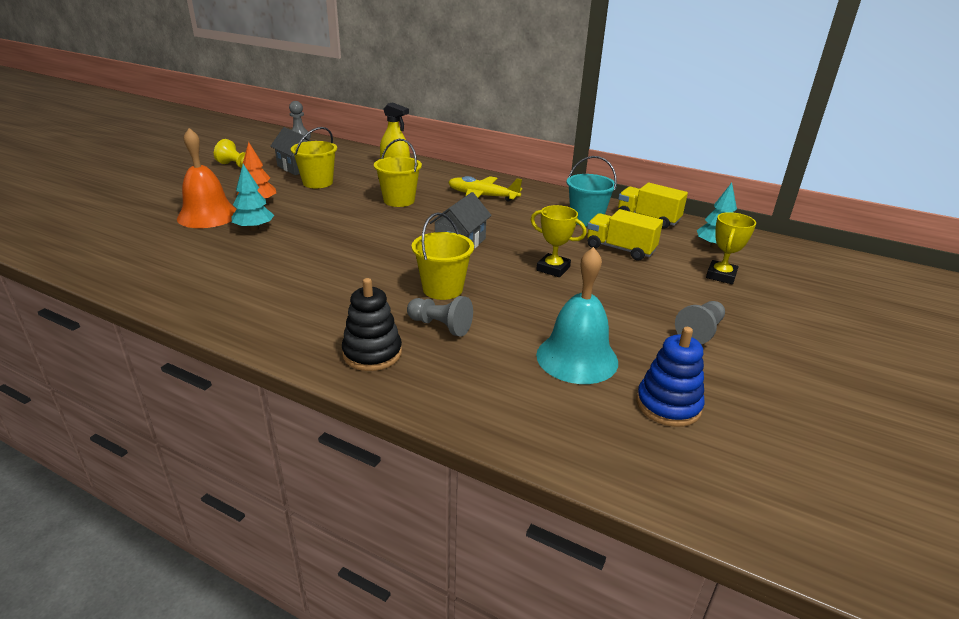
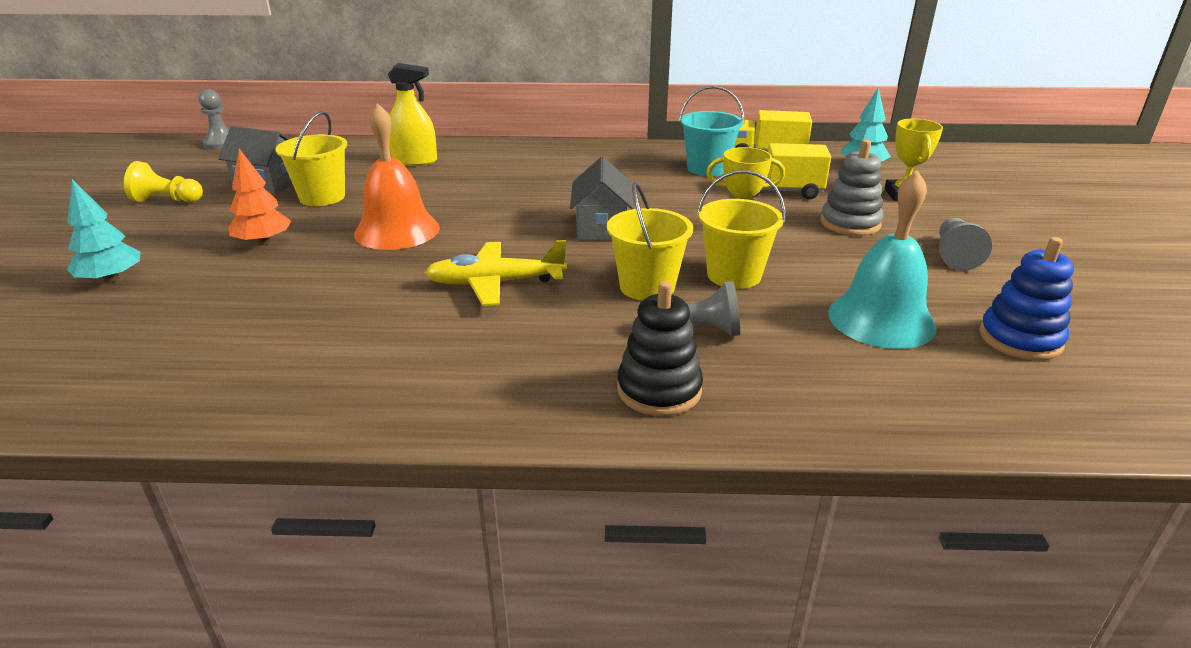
camera: 25 degrees left, 0 degrees up
(208, 215) = (201, 278): orange bell -> orange bell (397, 230)
(254, 228) = (299, 278): turquoise tree -> turquoise tree (112, 279)
(399, 200) = (463, 195): yellow bucket -> yellow bucket (734, 275)
(482, 196) = (561, 168): yellow plane -> yellow plane (496, 283)
(645, 285) = (850, 223): none -> grey stacking toy

